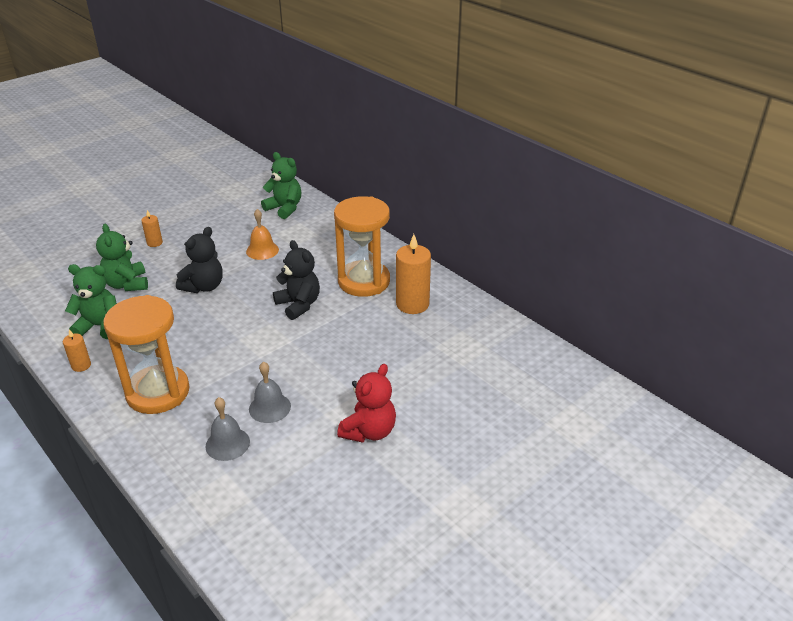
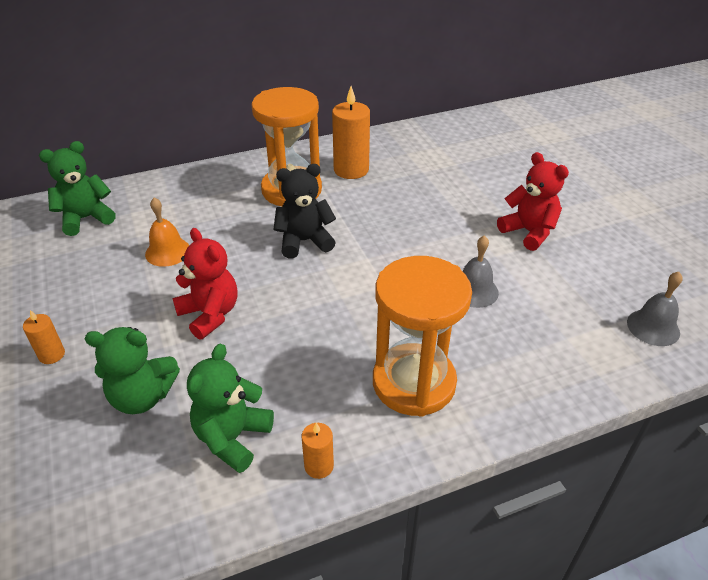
camera: 70 degrees left, 5 degrees up
(204, 286) = (210, 314): black teddy bear -> red teddy bear
(227, 444) = (523, 331): grey bell -> grey bell (653, 327)

